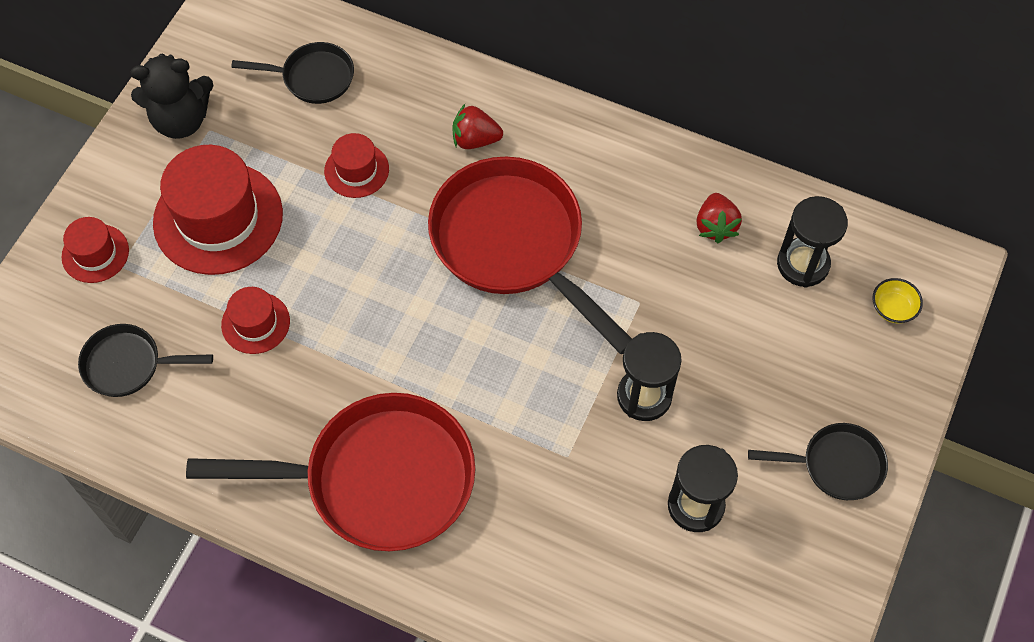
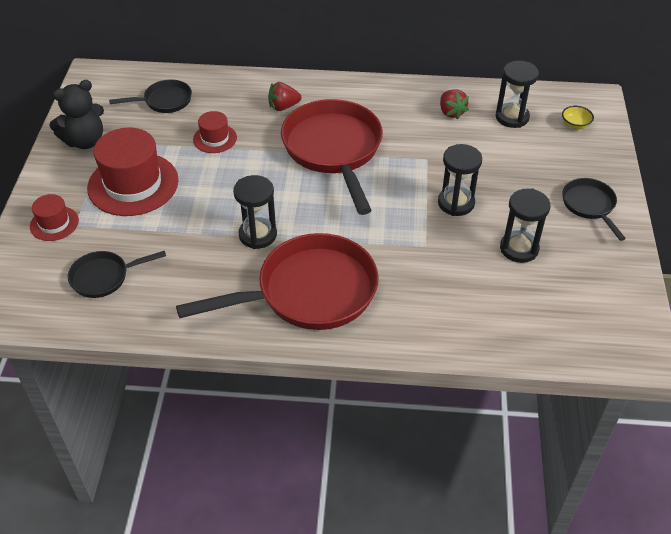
camera: 20 degrees left, 15 degrees down
(255, 323) = (184, 232): red hat -> none
(349, 361) = (258, 235): none -> black hourglass
(513, 243) = (334, 150): red pan -> red pan turned 45 degrees clockwise
(836, 465) = (589, 206): black pan -> black pan turned 90 degrees counterclockwise

